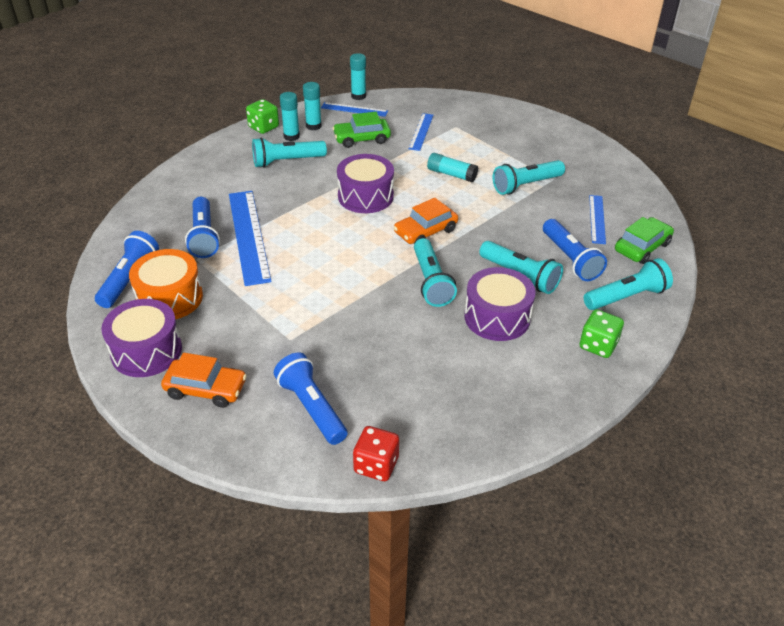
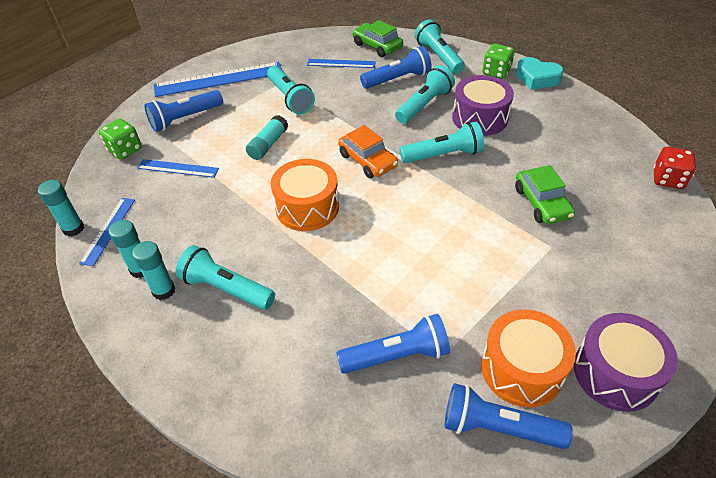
camera: 90 degrees left, 5 degrees up
(206, 389) = (644, 304): orange car -> none
(248, 236) = (390, 306): blue ruler -> blue ruler (219, 79)
(263, 127) = (130, 328): green dice -> green dice (125, 150)
(286, 161) = (226, 288): turquoise flashlight -> turquoise flashlight turned 135 degrees clockwise
(312, 407) = (629, 222): blue flashlight -> blue flashlight (185, 118)
(362, 139) = (184, 218): green car -> green car (542, 203)
(365, 196) = (307, 207): purple drum -> orange drum
(589, 384) = (537, 78): none -> turquoise heart

